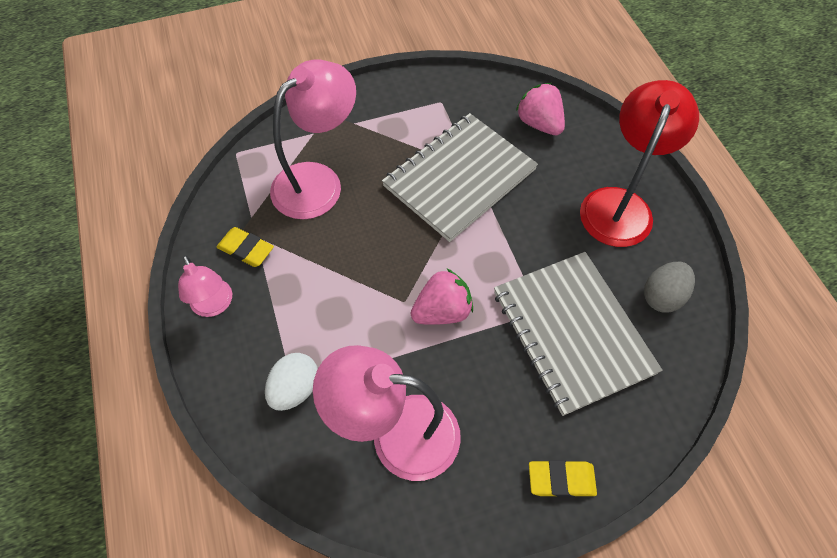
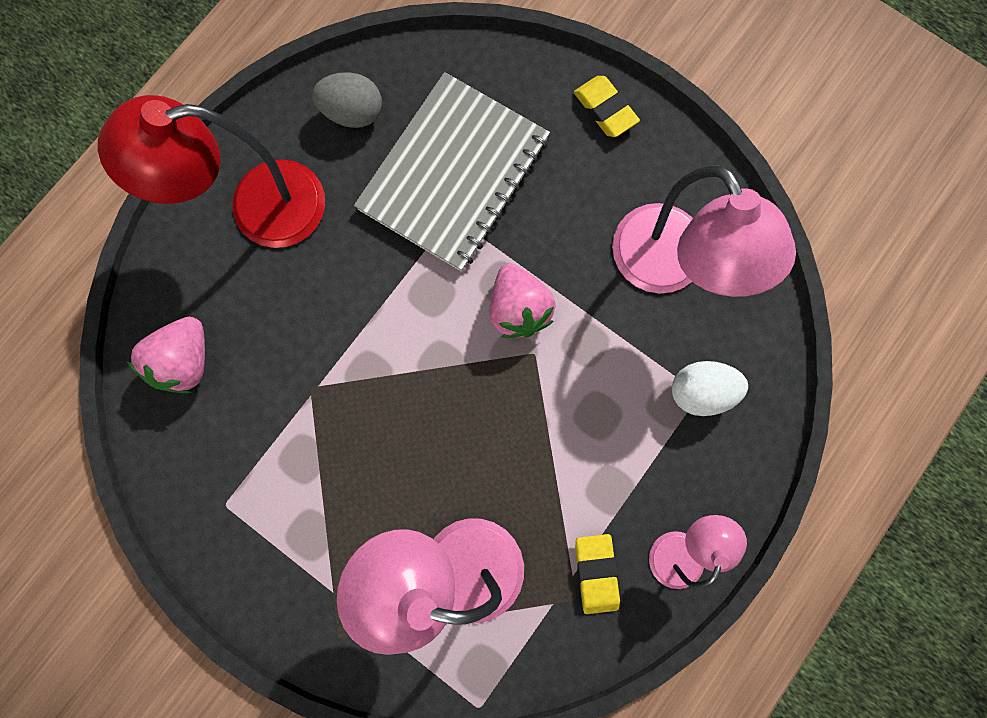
camera: 125 degrees left, 20 degrees up
(442, 311) = (518, 309): pink strawberry -> pink strawberry turned 135 degrees counterclockwise
(459, 178) = (334, 401): grey notebook -> none

